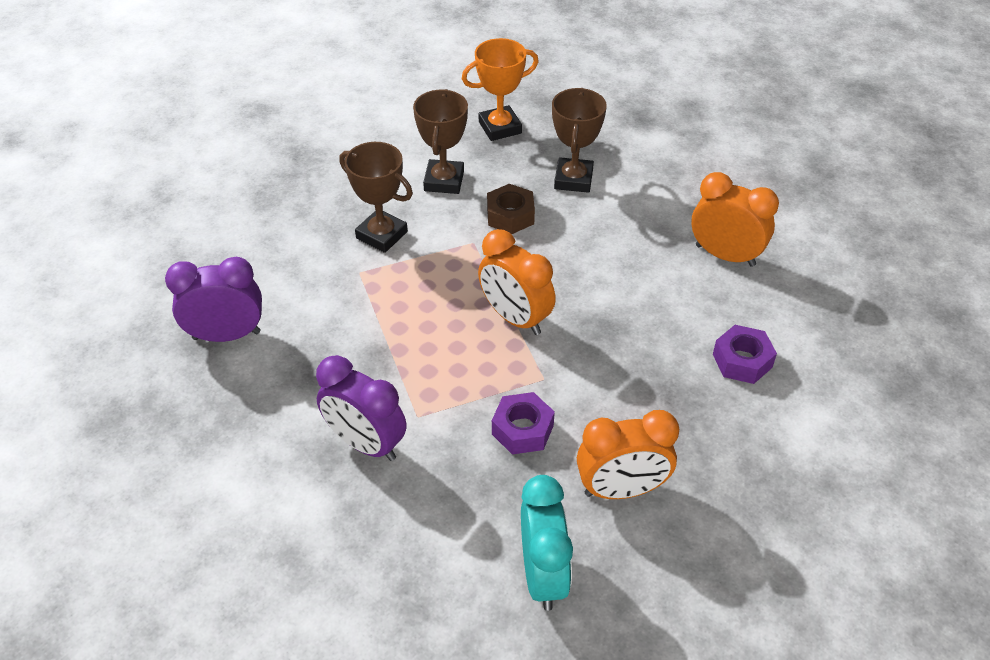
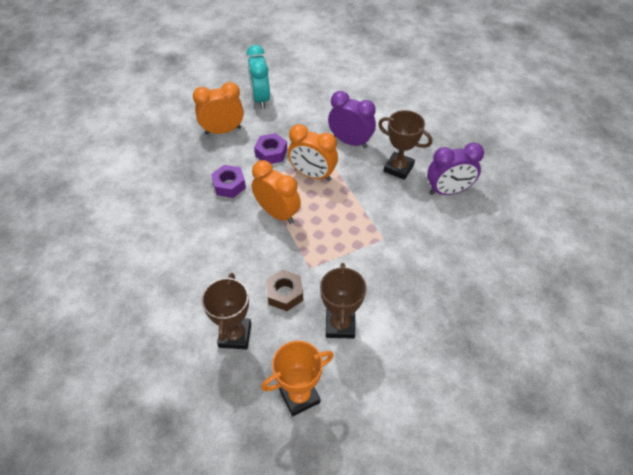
camera: 175 degrees right, 5 degrees up
(381, 235) = (376, 269): brown trophy -> brown trophy (398, 168)
(725, 255) = (131, 269): orange clock -> orange clock (312, 175)
(742, 361) = (144, 196): purple nut -> purple nut (229, 185)

